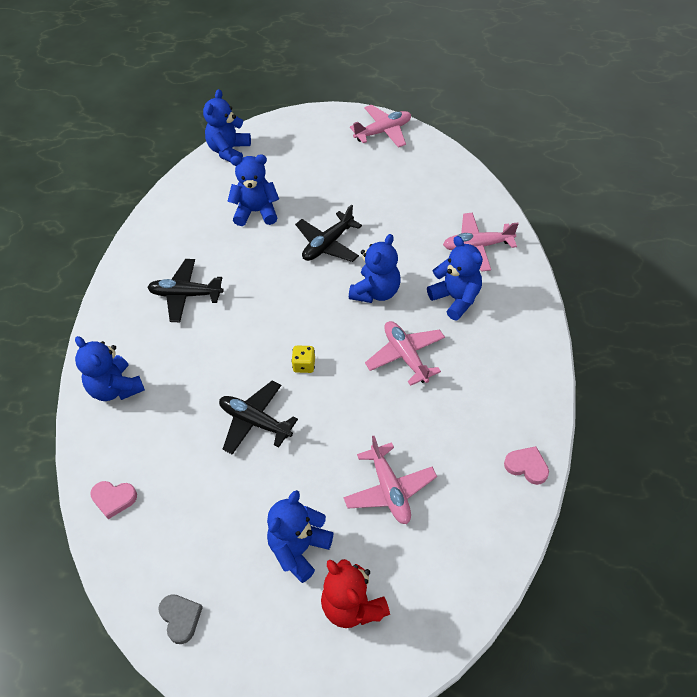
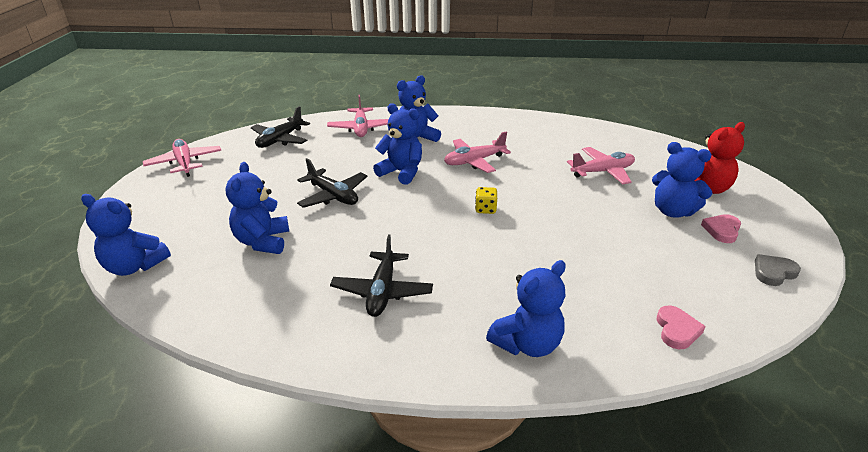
camera: 90 degrees left, 20 degrees down
(255, 422) = (554, 236): black plane -> black plane (280, 140)
(527, 466) = (566, 124): pink heart -> pink heart (722, 230)

